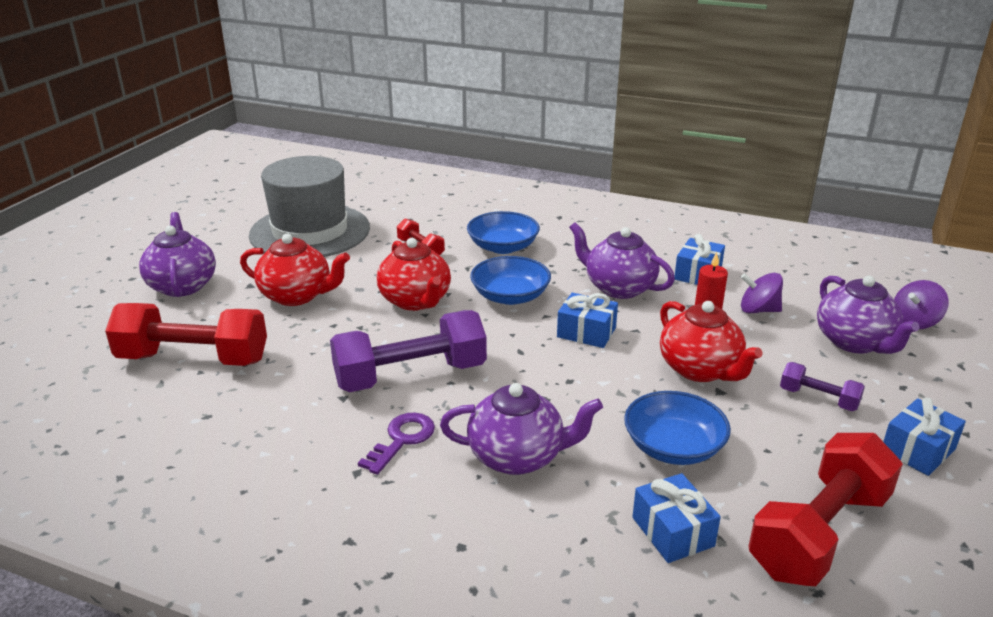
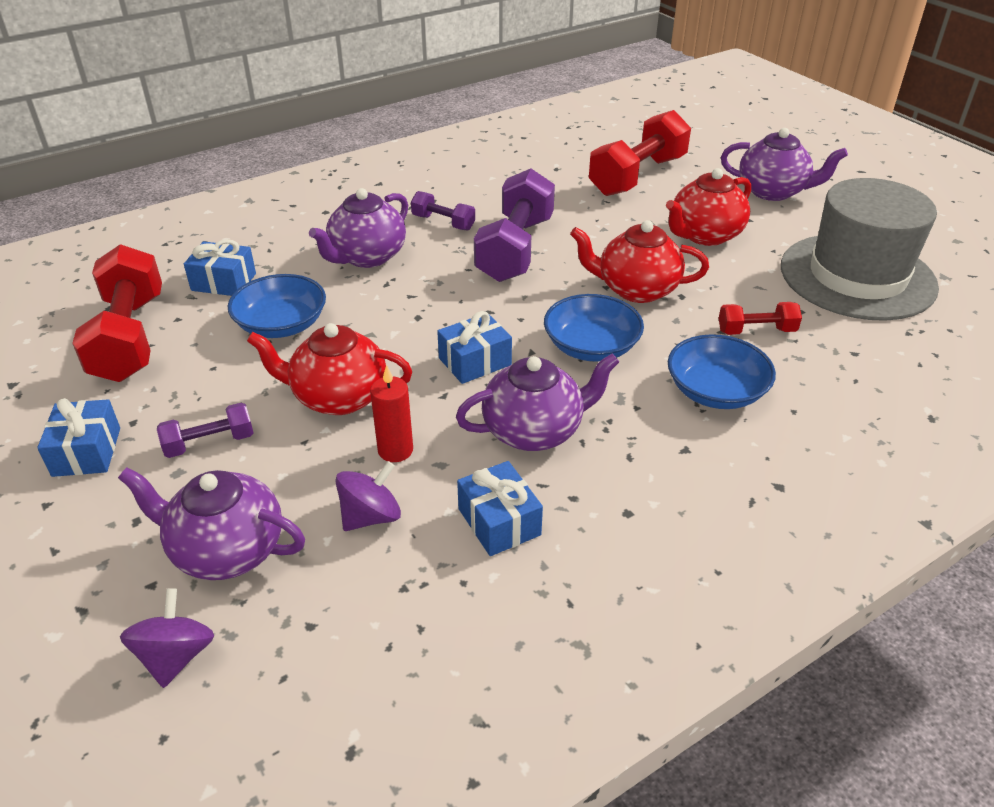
camera: 125 degrees right, 10 degrees up
(402, 439) = (443, 222): purple key -> purple dumbbell

